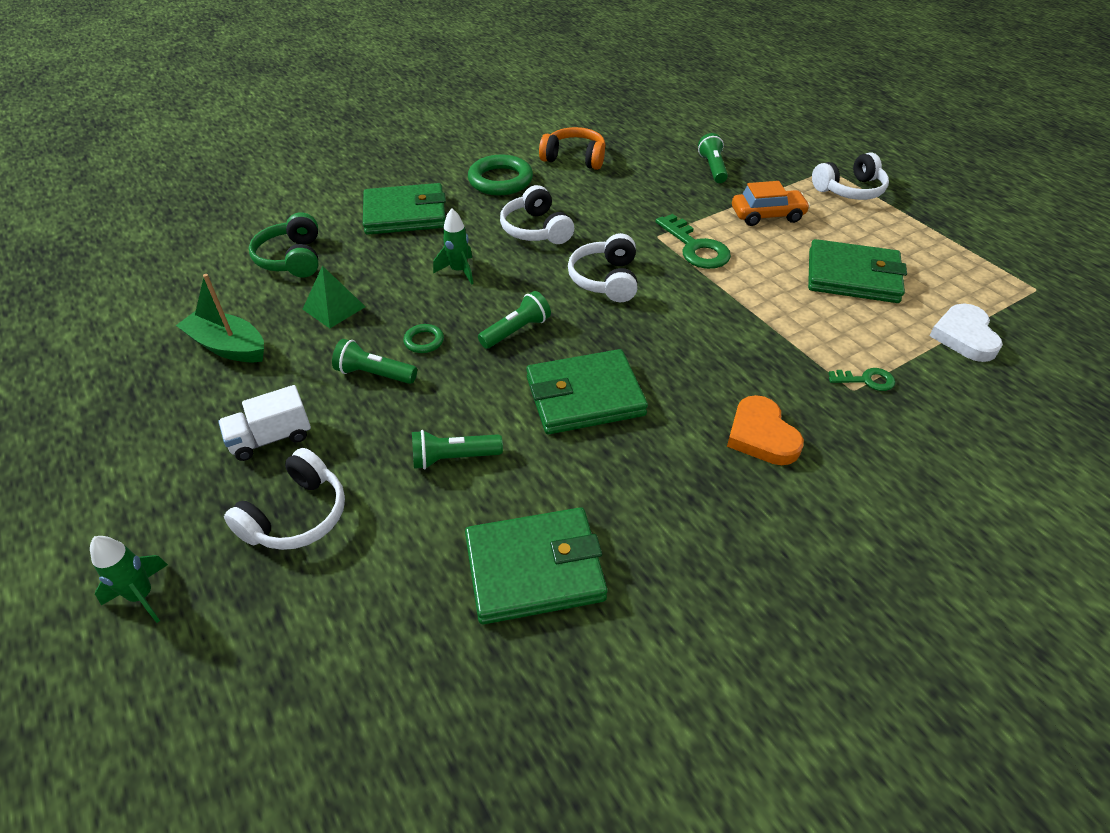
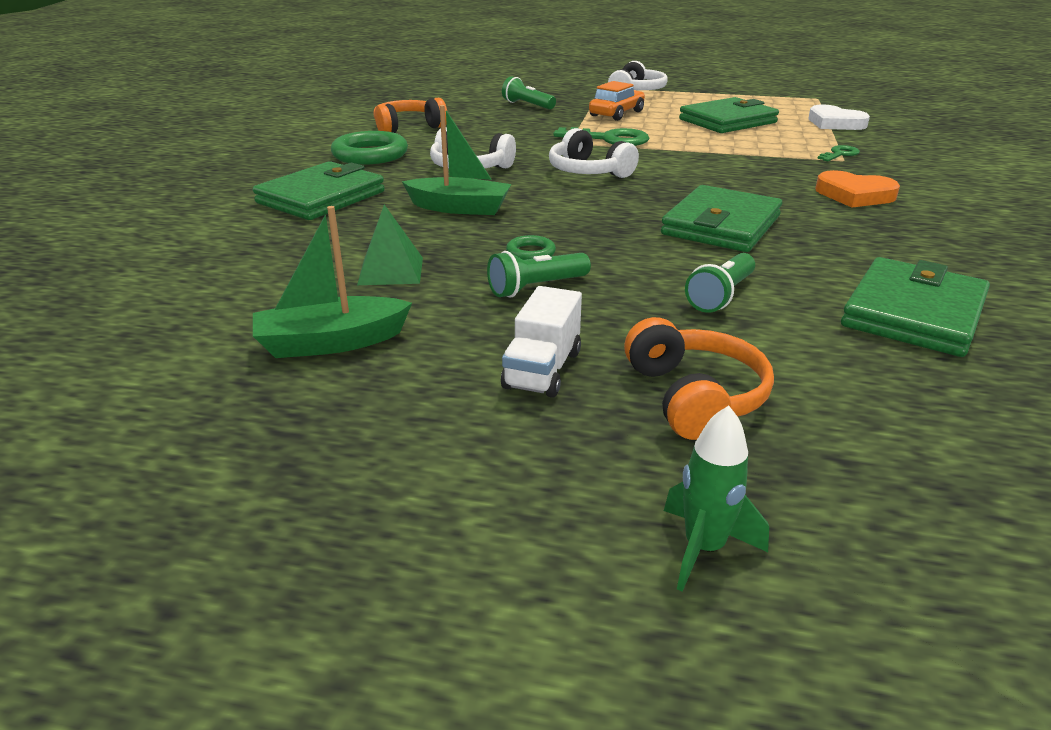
camera: 45 degrees left, 15 degrees down
(292, 258) = (258, 262): green headphones -> none
(297, 515) = (694, 396): white headphones -> orange headphones
(459, 271) = (460, 208): green rocket -> green boat
(516, 331) = (590, 217): green flashlight -> none

